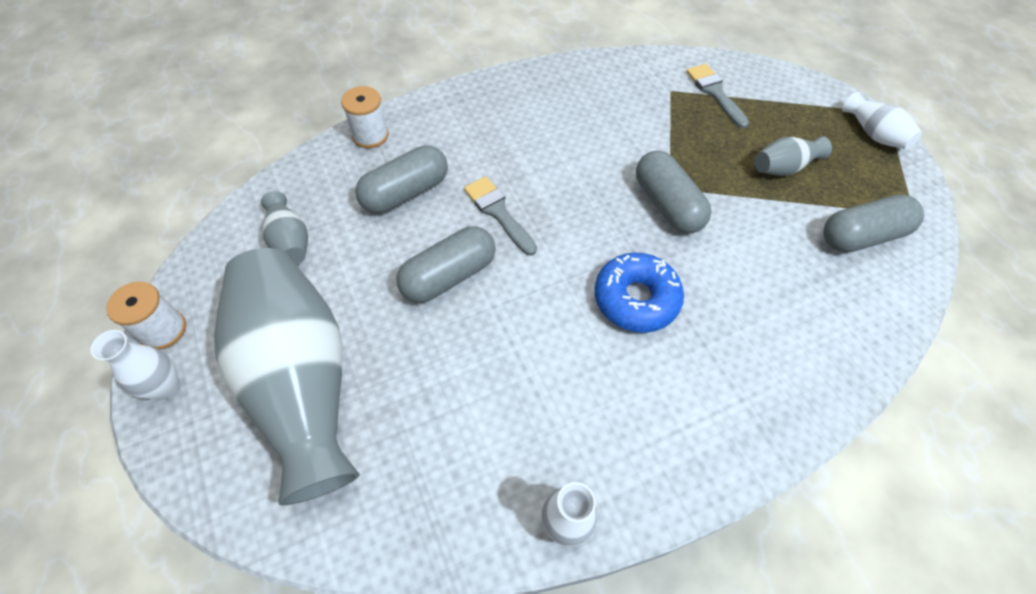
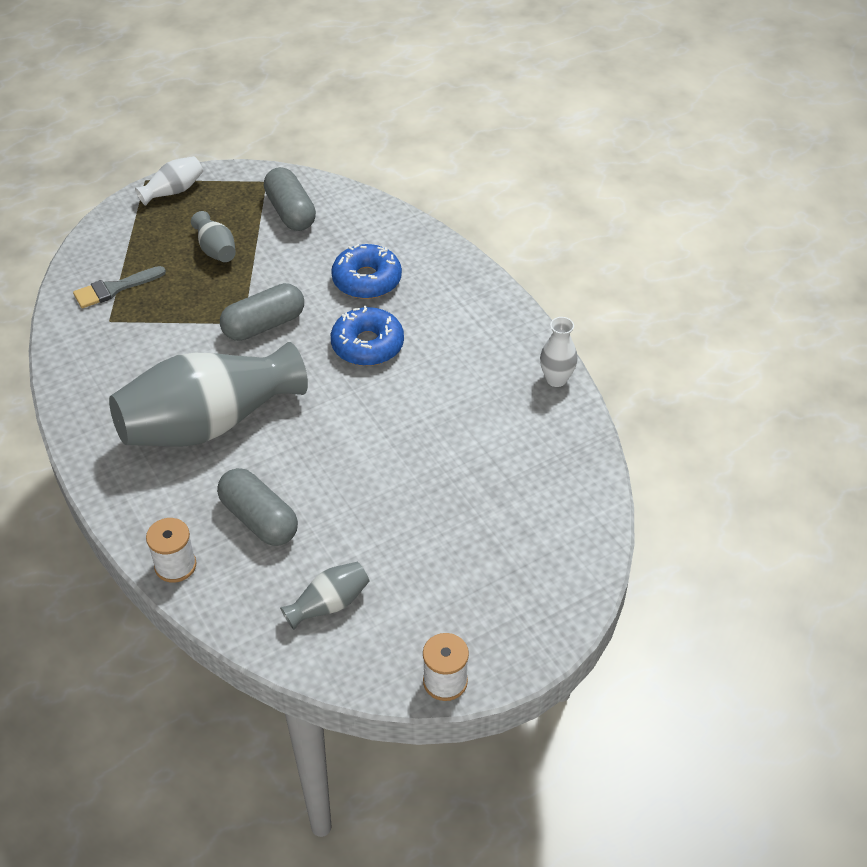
camera: 95 degrees left, 10 degrees down
(166, 387) = (502, 657): white vase -> none
(301, 383) = (480, 556): grey vase -> grey vase (209, 423)
(449, 276) = (358, 470): grey capsule -> none
(498, 212) = (280, 442): grey brush -> none
(749, 307) = (367, 280): none -> blue donut

